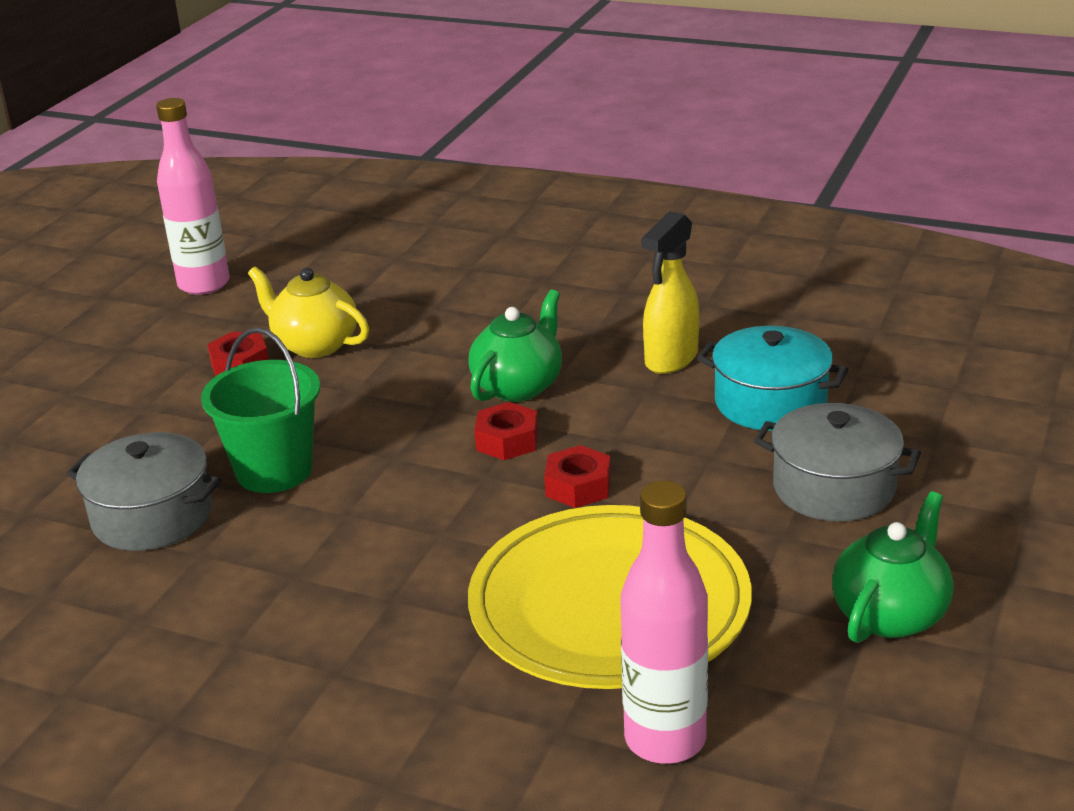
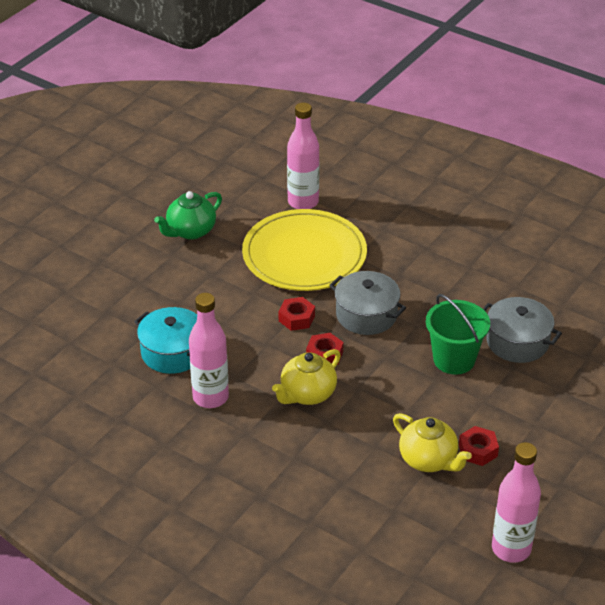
camera: 170 degrees left, 10 degrees up
(518, 386) = (307, 394): green teapot -> yellow teapot
(670, 359) = (210, 397): yellow spray bottle -> pink bottle
(834, 488) = (174, 294): grey pot -> grey pot (366, 315)

